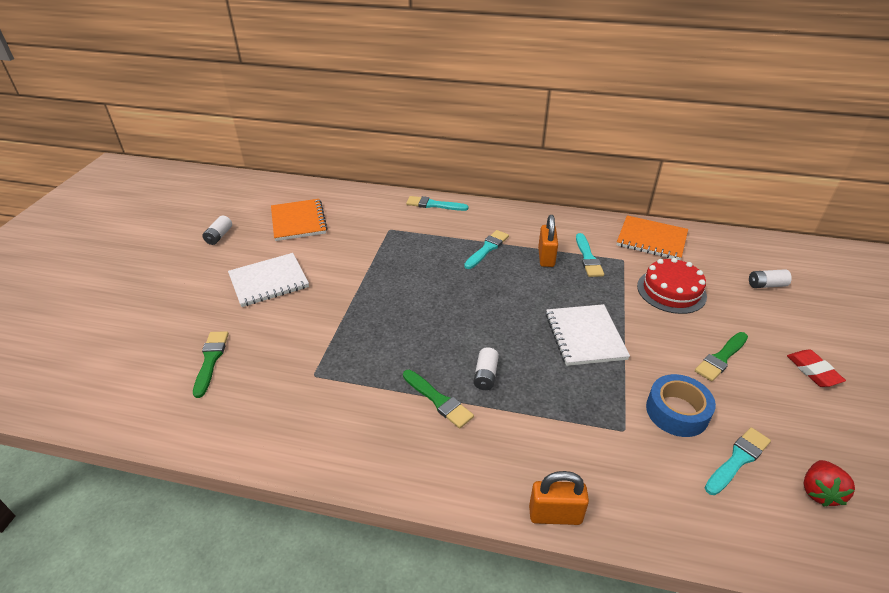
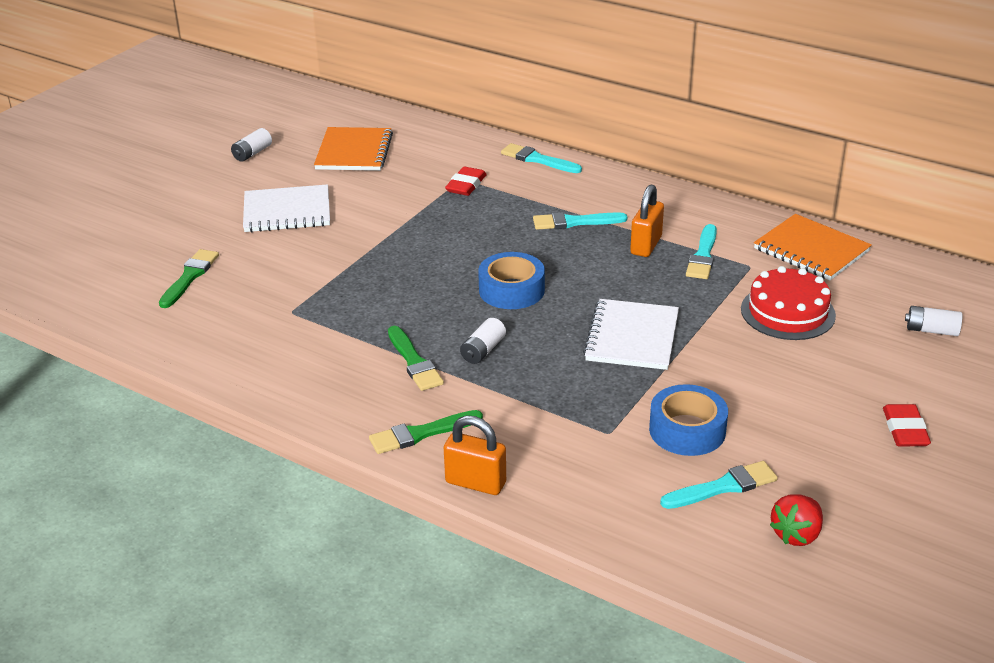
camera: 20 degrees right, 5 degrees down
(394, 233) = (466, 185): none -> red eraser
(476, 315) = (511, 290): none -> blue tape
(487, 249) = (574, 222): turquoise brush -> turquoise brush turned 150 degrees counterclockwise
(721, 358) = (791, 393): green brush -> green brush (421, 434)

